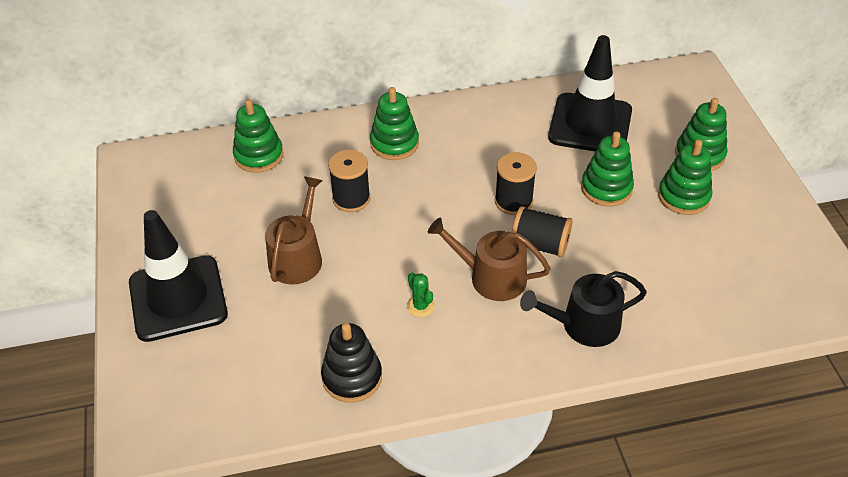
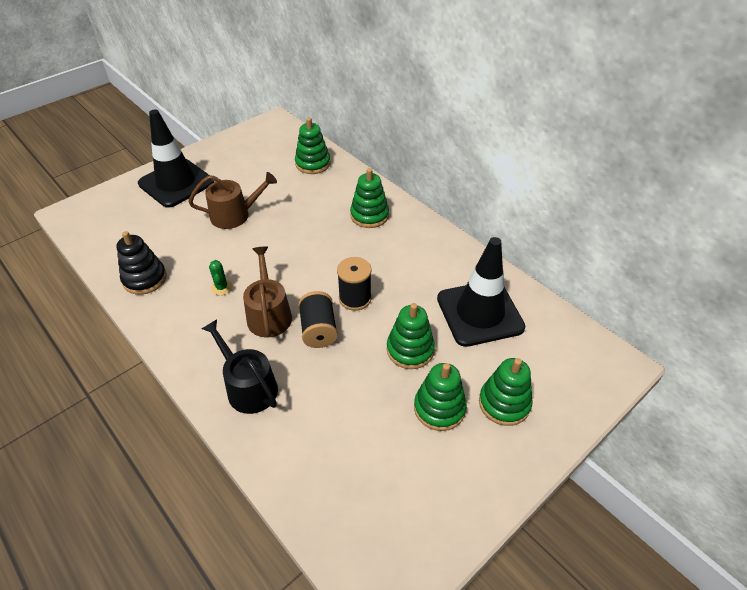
camera: 60 degrees right, 0 degrees up
(351, 198) = (302, 217): black spool -> none
(420, 306) = (221, 287): green cactus -> green cactus turned 45 degrees counterclockwise

